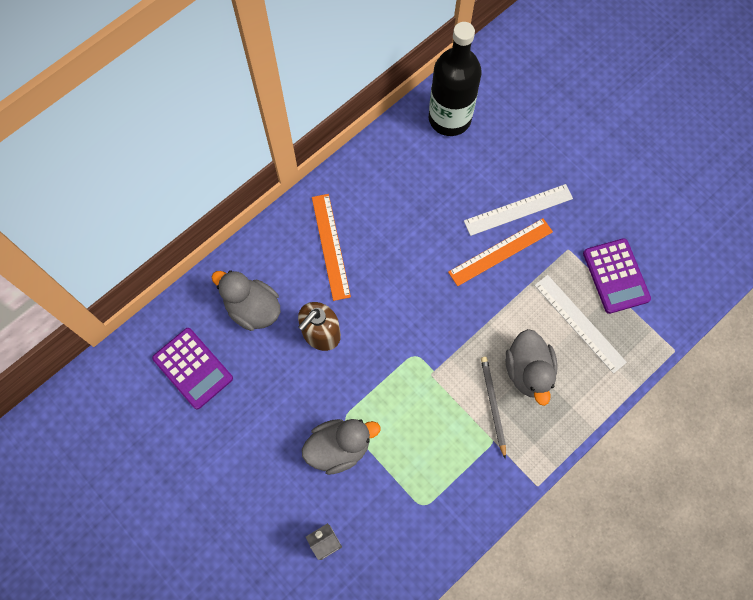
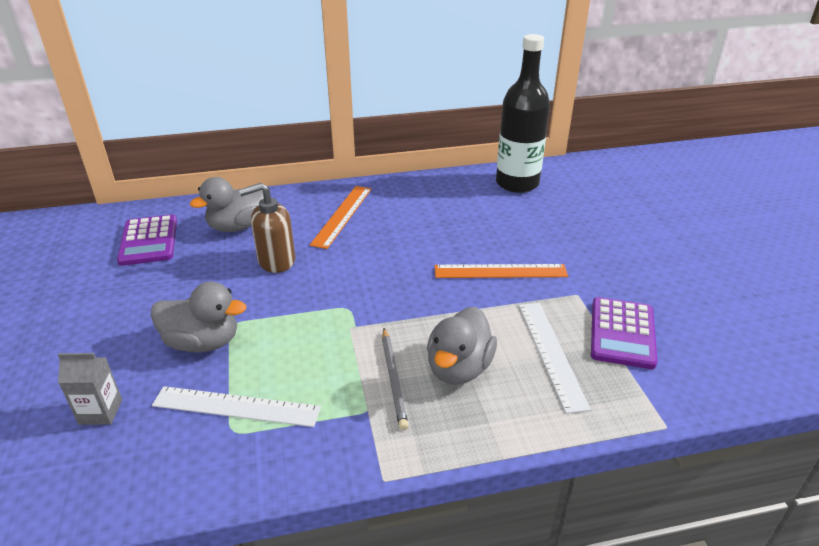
camera: 30 degrees right, 35 degrees down
(253, 308) = (238, 226): grey duck -> grey duck turned 105 degrees counterclockwise
(493, 405) = (394, 379): grey pencil -> grey pencil turned 150 degrees clockwise
(518, 209) = (541, 251): white ruler -> white ruler (236, 406)

